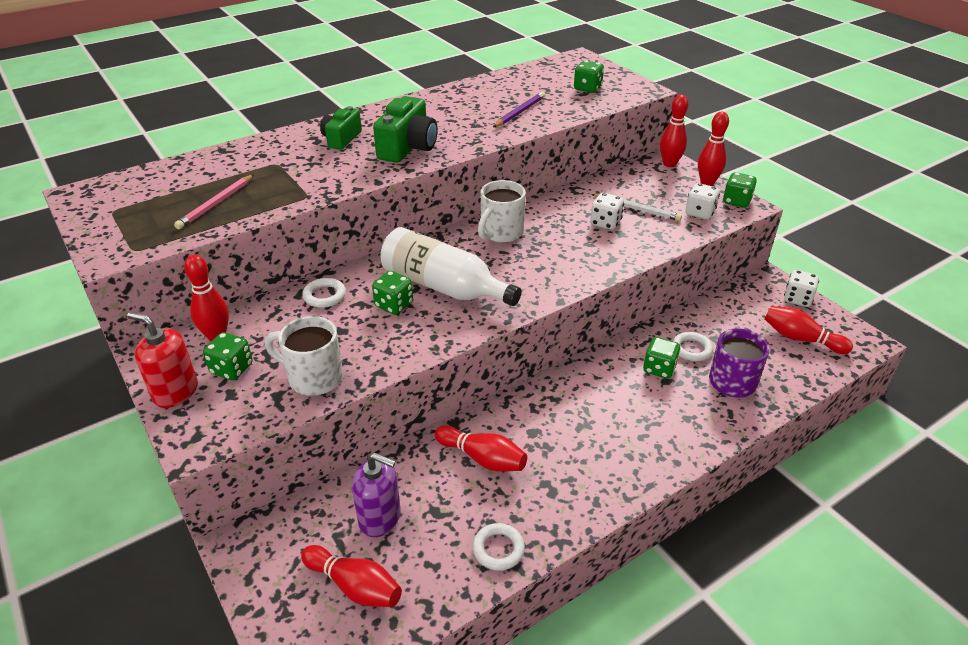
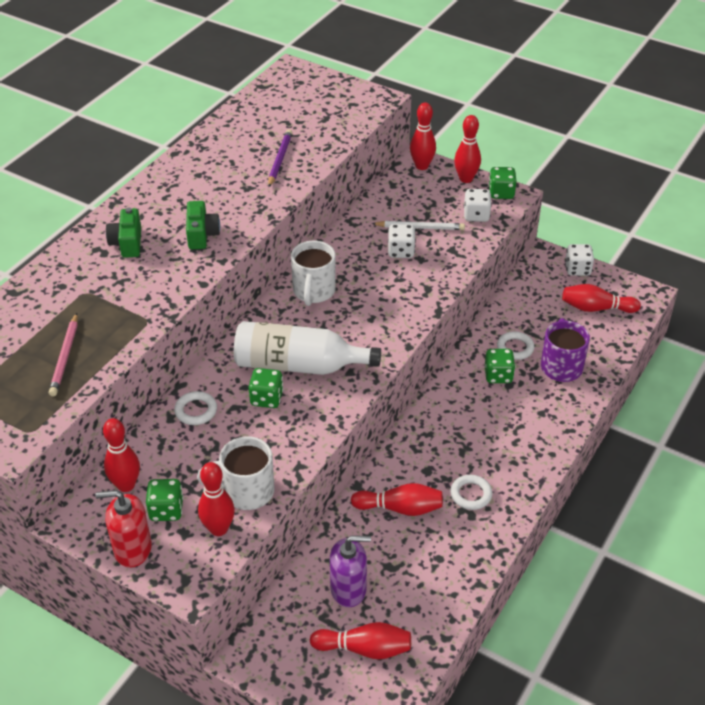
camera: 25 degrees left, 5 degrees up
(263, 402) = (218, 529): none -> red bowling pin
(408, 147) = (202, 235): green camera -> green camera, size x0.65
(498, 549) = (456, 576): white ring -> white ring (471, 494)
(587, 88) = (325, 111): green dice -> none

